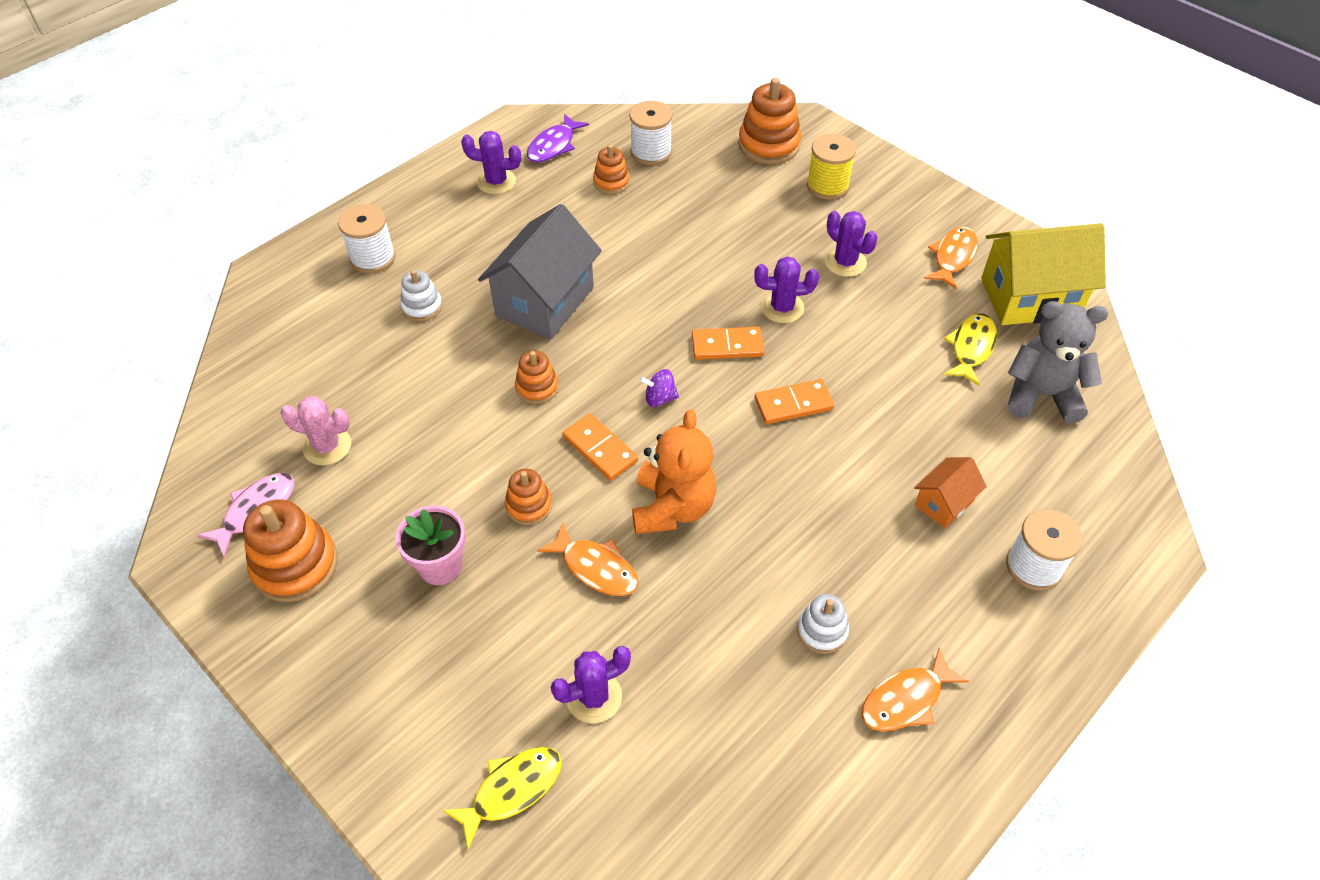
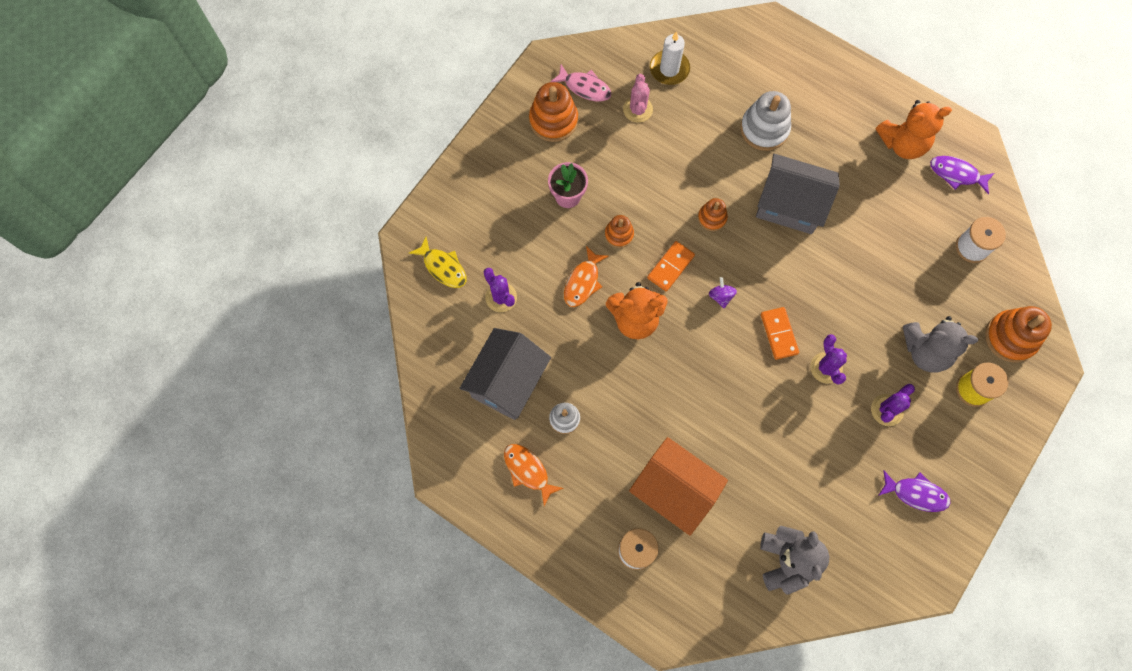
camera: 80 degrees right, 20 degrees up
(278, 396) = (669, 69): none -> white candle
(373, 258) = (801, 85): white spool -> none
(422, 307) = (764, 129): white stacking toy -> white stacking toy, size x1.74
(496, 182) = (902, 143): purple cactus -> orange teddy bear
(611, 182) = (927, 224): orange stacking toy -> none
(748, 709) = (507, 382): none -> grey house
(774, 215) = (925, 351): none -> grey teddy bear
(793, 404) = (736, 385): orange domino -> none
(944, 503) = (674, 491): orange house -> orange house, size x2.00
(953, 257) = (916, 494): orange fish -> purple fish
(971, 348) = (820, 509): yellow fish -> none
(1029, 298) = (886, 555): yellow house -> none

